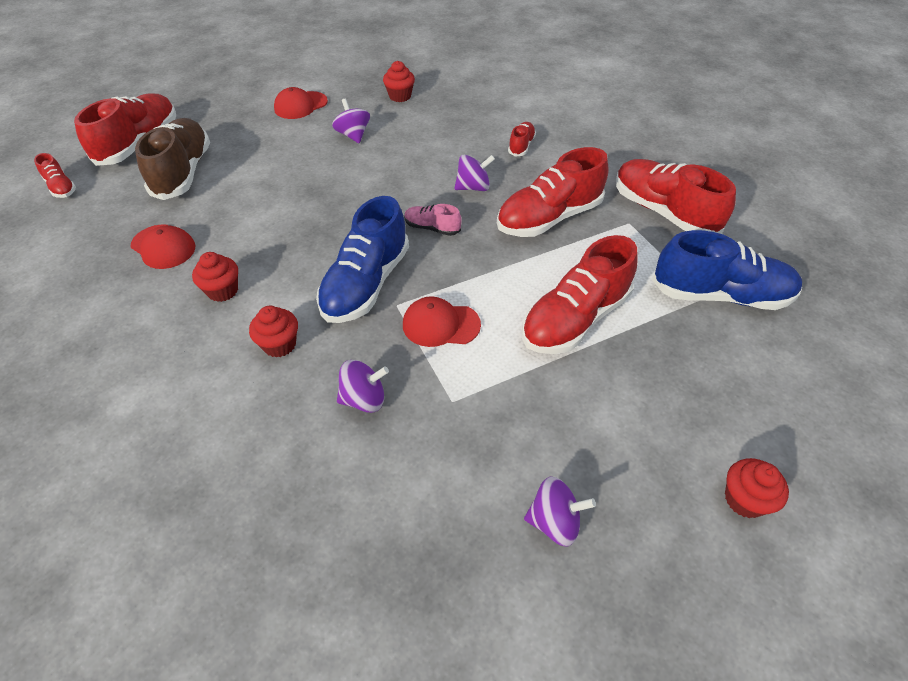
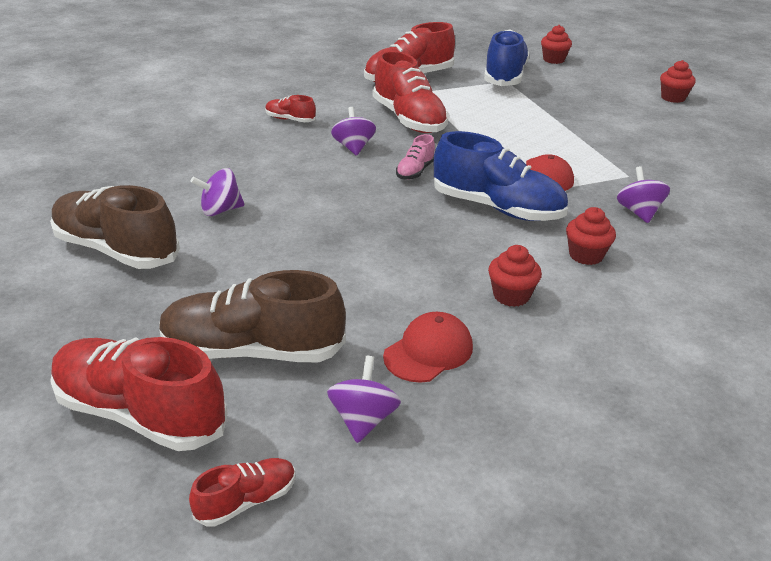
camera: 85 degrees left, 15 degrees down
(300, 105) = (117, 250): red cap -> brown shoe
(400, 96) = (144, 177): red cupcake -> red cupcake (553, 60)
(554, 522) = (715, 150): purple spinning top -> purple spinning top (363, 419)
(575, 319) = (534, 124): red shoe -> none

